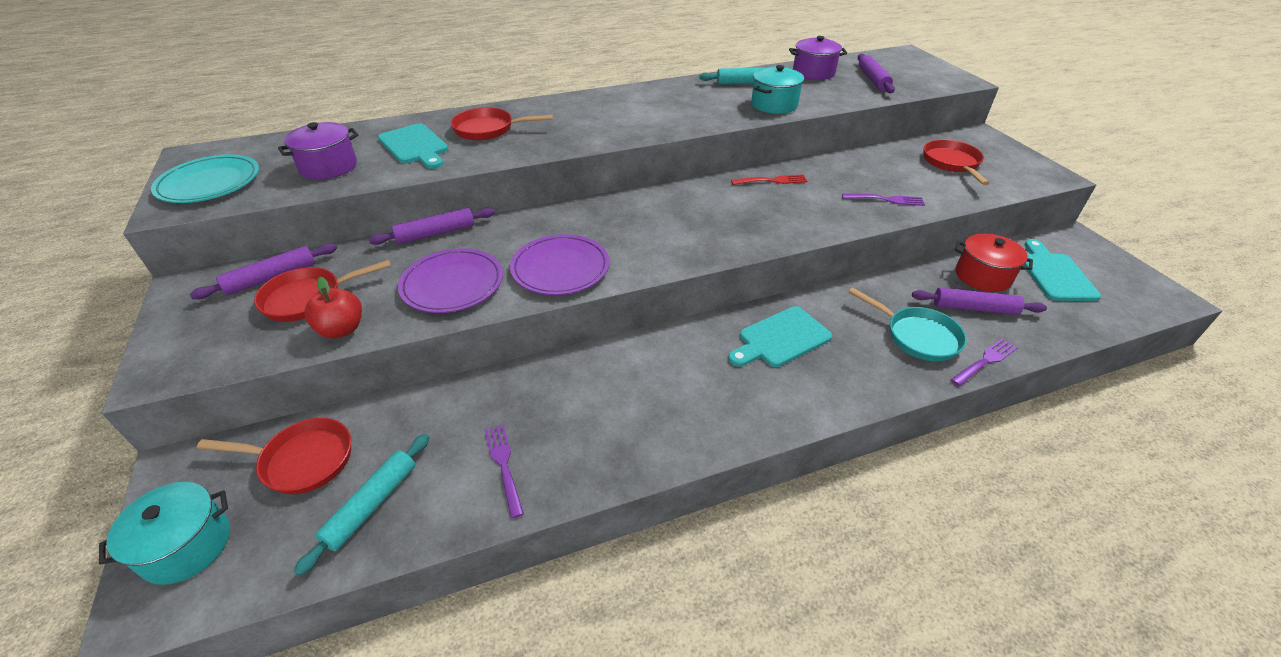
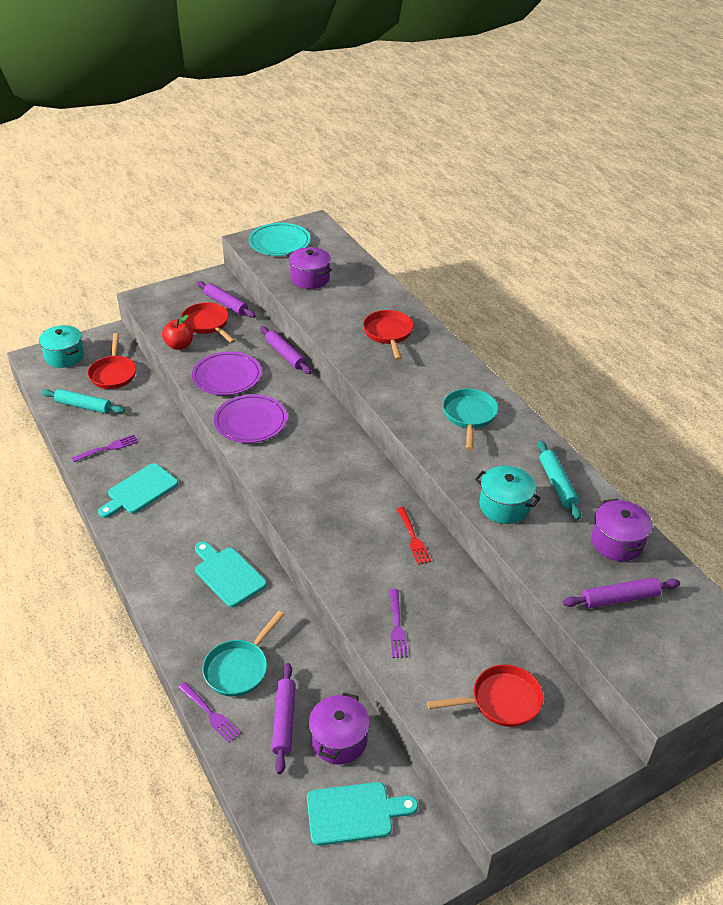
camera: 80 degrees right, 0 degrees up
(415, 146) = (350, 306): turquoise cutting board -> turquoise cutting board (140, 491)
(647, 105) = (469, 416): none -> turquoise pan
(982, 276) = (339, 740): red pot -> purple pot

